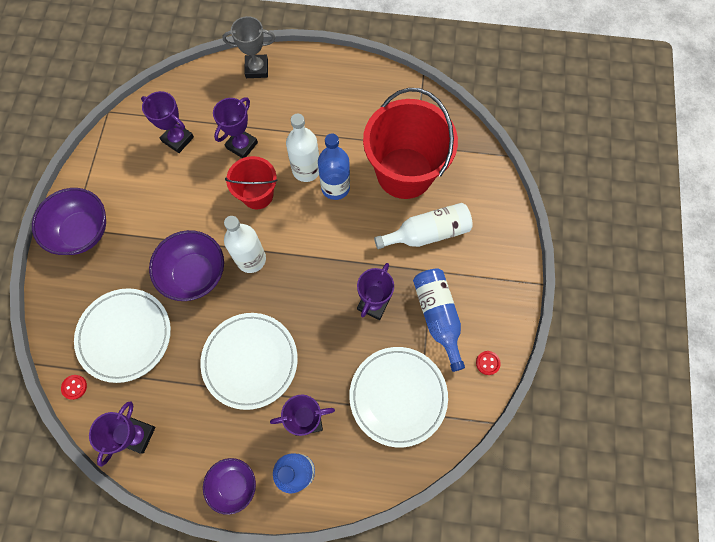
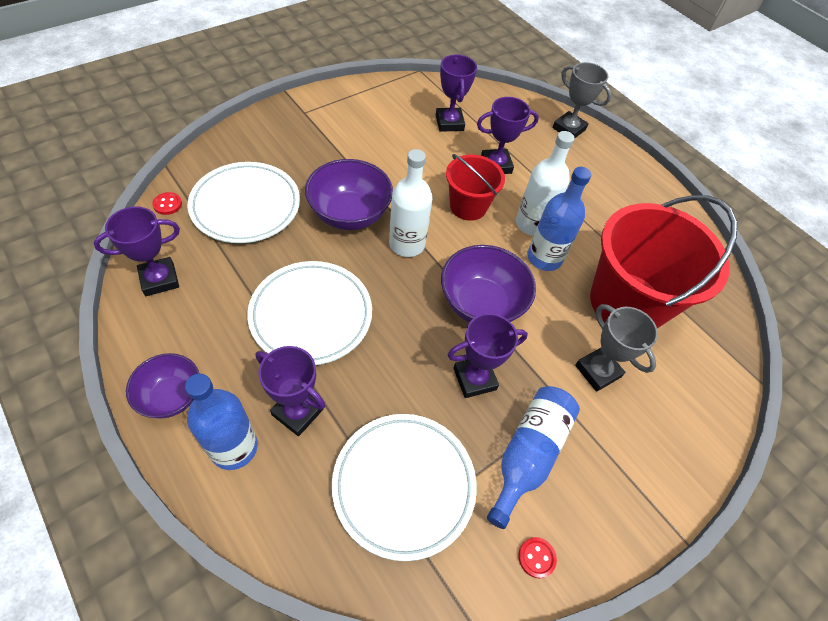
camera: 40 degrees right, 15 degrees down
(82, 231) = (307, 119): purple bowl -> purple bowl (481, 304)
(427, 233) = (597, 371): white bottle -> grey trophy

